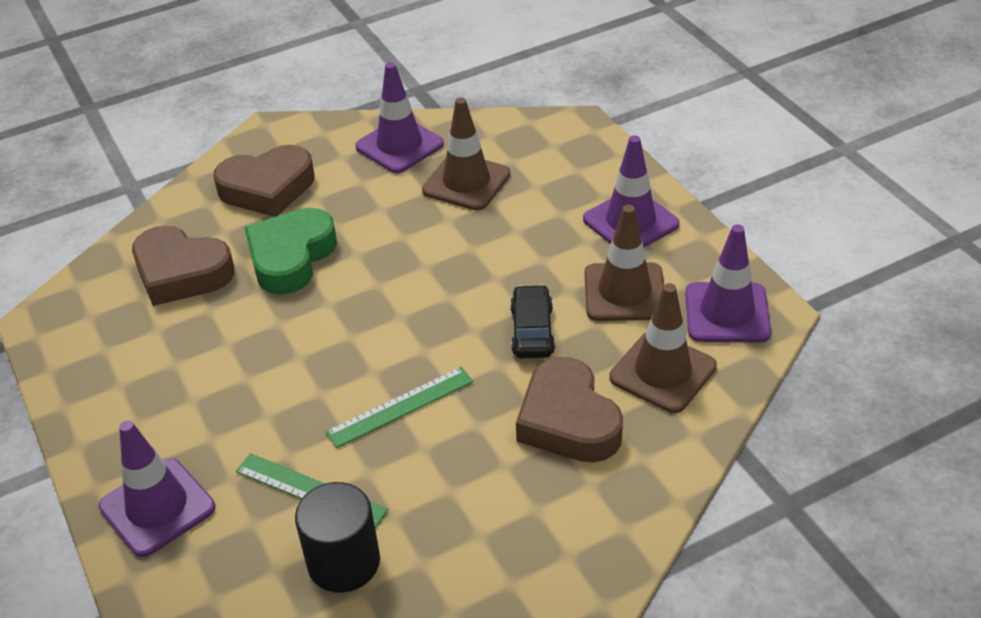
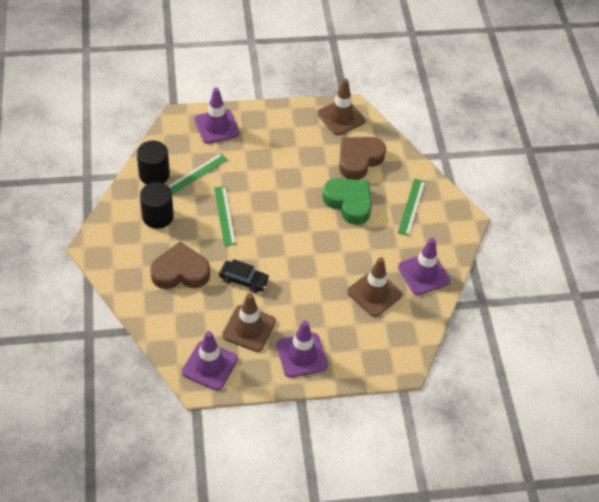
camera: 105 degrees right, 10 degrees up
(267, 188) = (411, 207): brown heart -> green ruler
(455, 508) = (158, 216): none -> black cylinder
(662, 372) = (187, 320): brown traffic cone -> brown traffic cone (341, 117)

